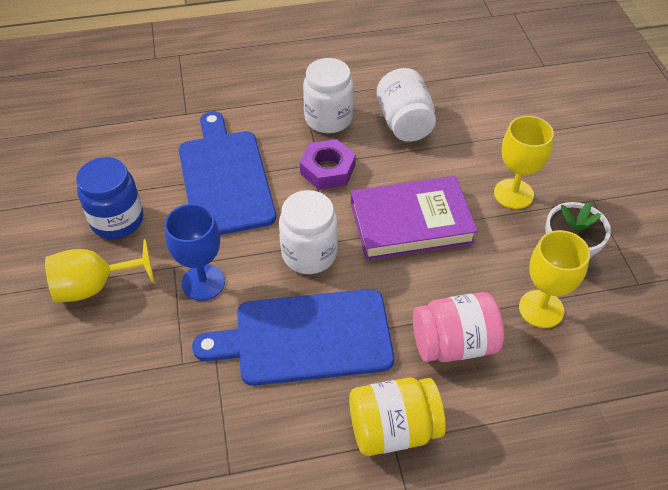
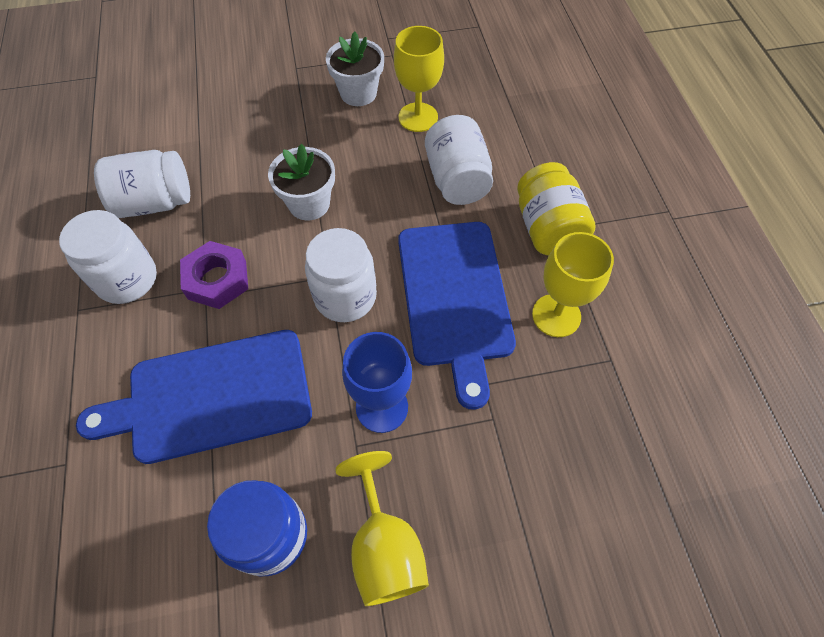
camera: 90 degrees left, 10 degrees up
(411, 223) = (309, 204): purple book -> white flower pot
(454, 344) = (457, 180): pink jar -> white jar
(513, 194) = (280, 121): yellow goblet -> yellow goblet (556, 315)

